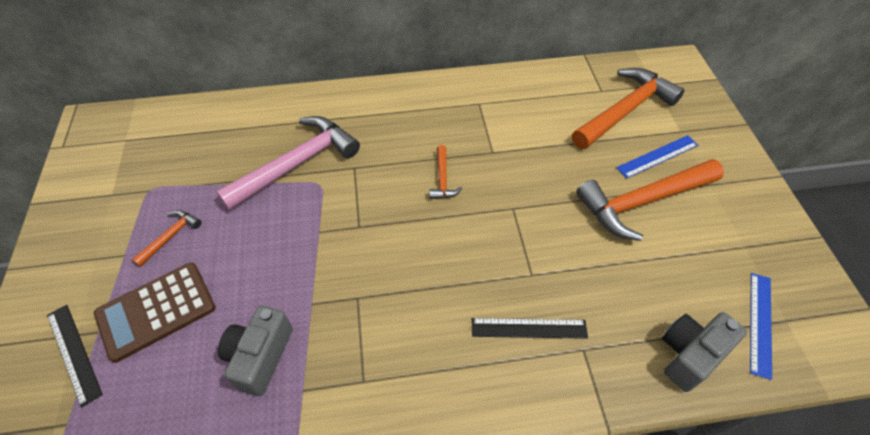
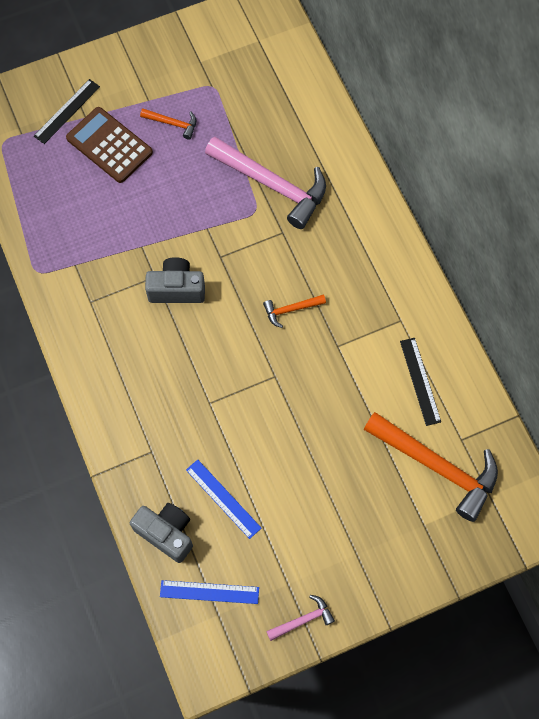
camera: 75 degrees right, 15 degrees up
(260, 357) = (92, 228): grey camera -> grey camera (177, 289)
(529, 328) = (159, 408): black ruler -> black ruler (420, 381)
(642, 202) = (315, 490): orange hammer -> none
(657, 156) = (379, 502): blue ruler -> blue ruler (223, 498)
(783, 242) = (303, 620): none -> pink hammer

